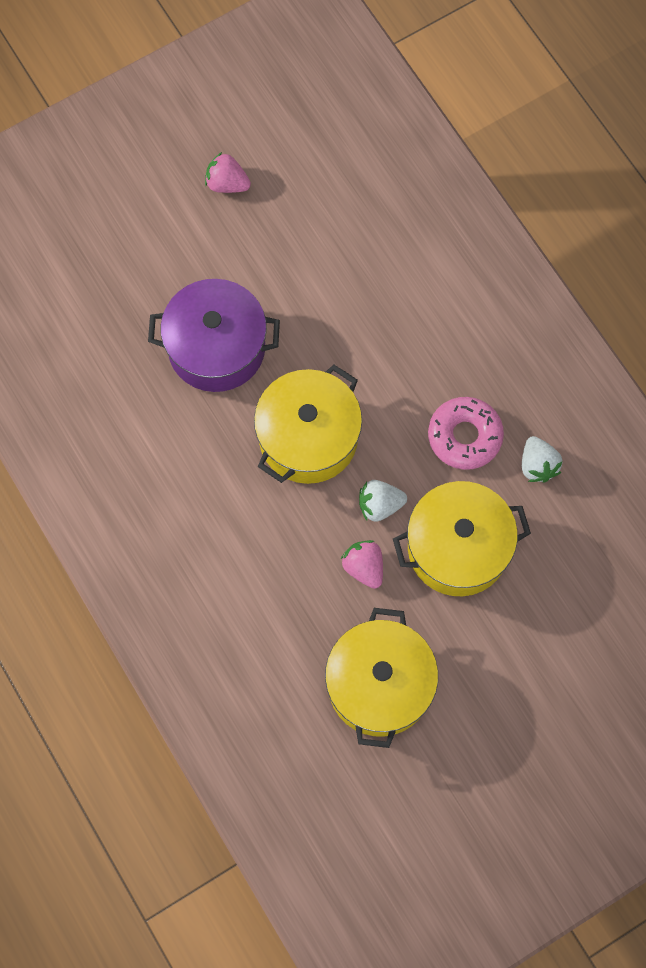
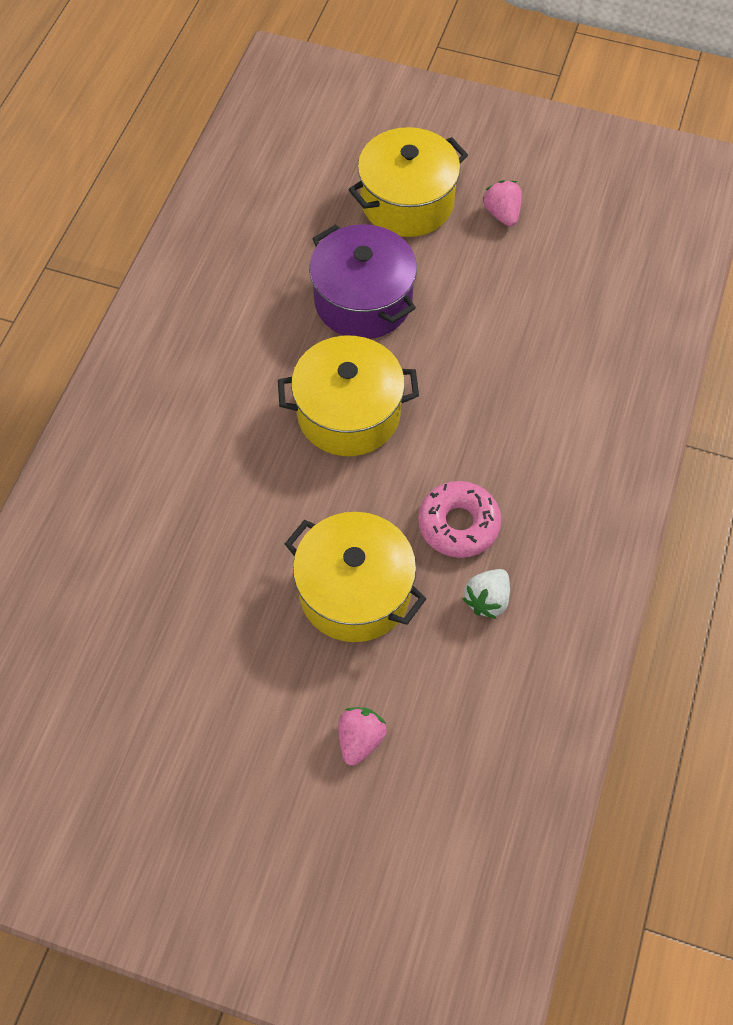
camera: 50 degrees right, 10 degrees down
(364, 567) = (274, 533): pink strawberry -> pink strawberry (360, 739)
(379, 685) = (179, 620): yellow pot -> yellow pot (407, 202)
(380, 505) = (338, 505): white strawberry -> none

